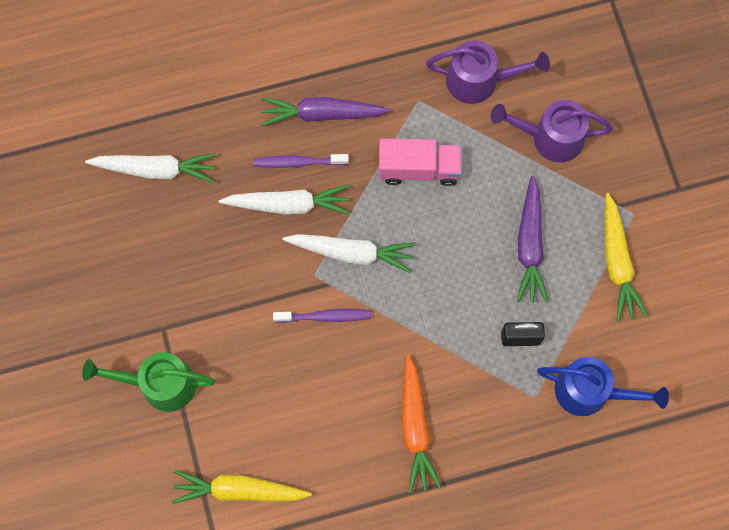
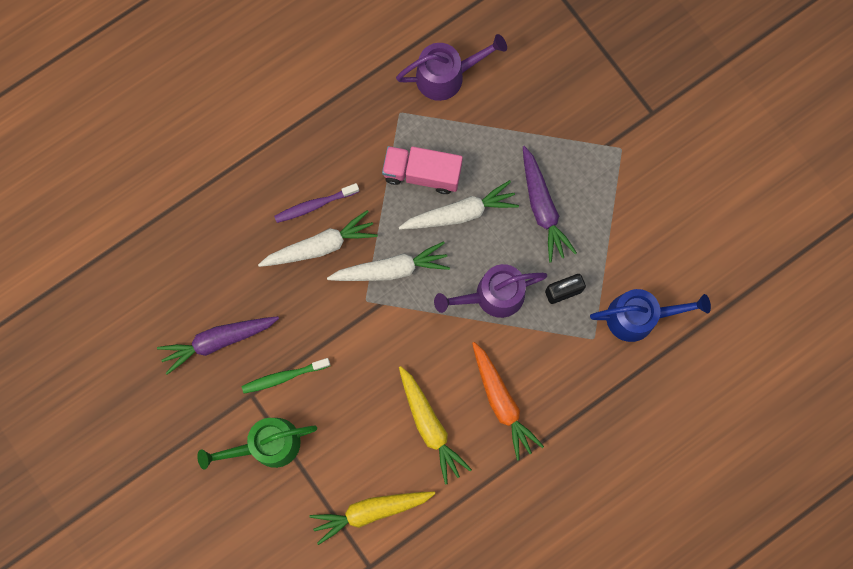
camera: 20 degrees left, 5 degrees up
(155, 169) = (190, 256): white carrot -> white carrot (460, 213)
(203, 322) = (284, 376): none -> green toothbrush
(322, 114) = (320, 154): purple carrot -> purple carrot (218, 341)
(325, 317) = (389, 333): purple toothbrush -> none
(419, 169) = (422, 174): pink truck -> pink truck turned 150 degrees counterclockwise
(549, 137) = (525, 106): purple watering can -> purple watering can (492, 296)
(617, 262) = (622, 196): yellow carrot -> yellow carrot (430, 425)

